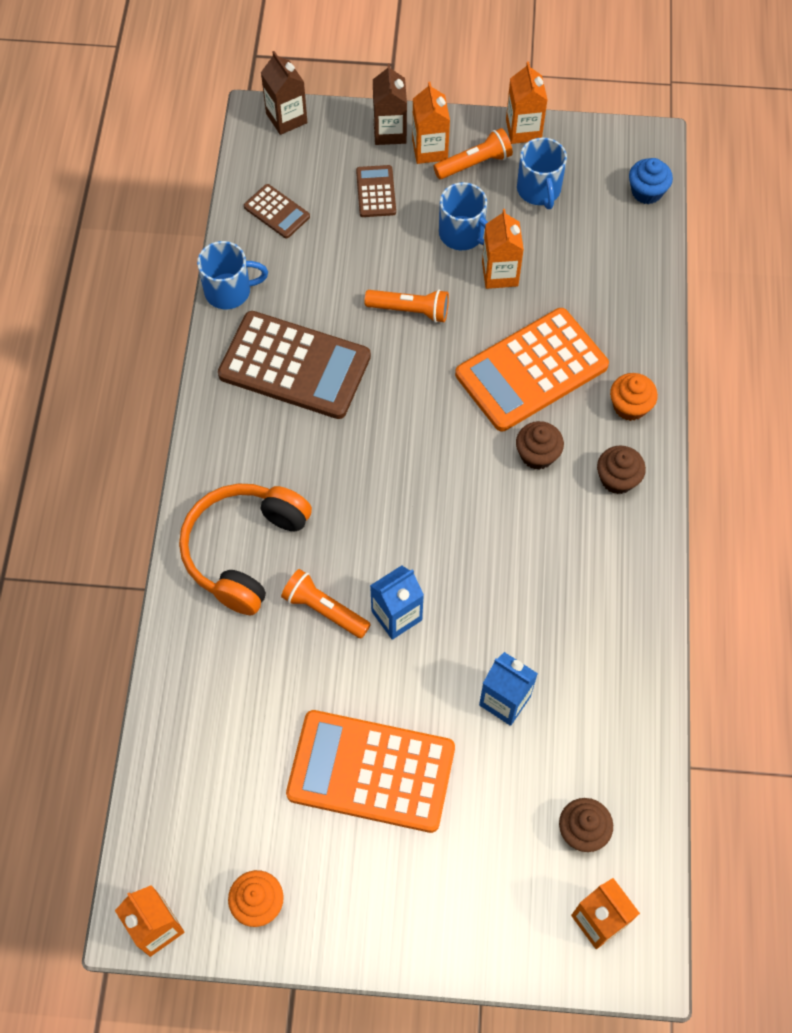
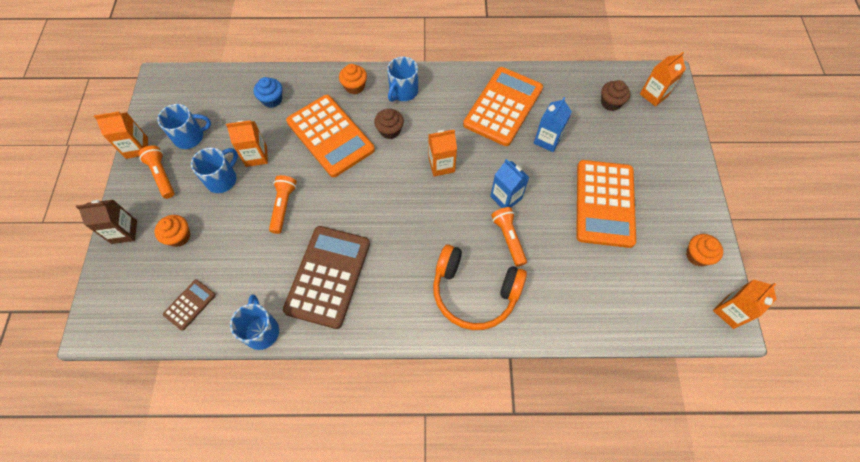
camera: 95 degrees left, 0 degrees up
(286, 118) = (97, 308): brown carton -> none
(324, 609) = (508, 238): orange flashlight -> orange flashlight turned 135 degrees clockwise
(376, 192) = (179, 236): brown calculator -> orange cupcake
(429, 150) = (145, 204): orange carton -> orange carton (441, 165)
(580, 637) = (503, 106): none -> orange calculator
(617, 479) = (403, 91): brown cupcake -> blue mug
(646, 192) = (198, 80): blue cupcake -> blue cupcake (272, 100)

